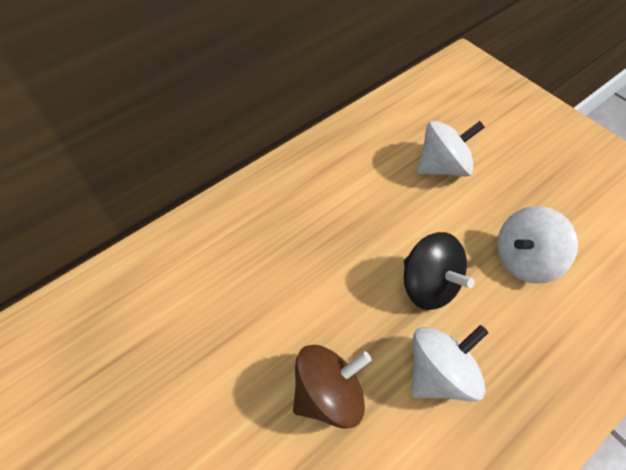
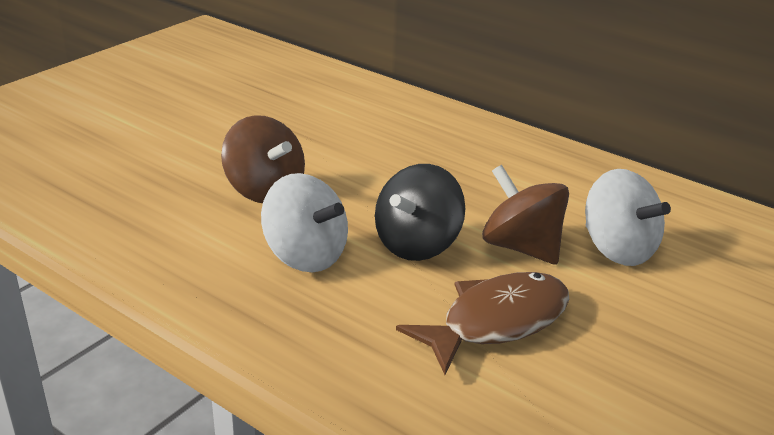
camera: 75 degrees right, 25 degrees down
(437, 219) = (521, 247): none -> brown spinning top
(524, 259) = (496, 322): white spinning top -> brown fish

